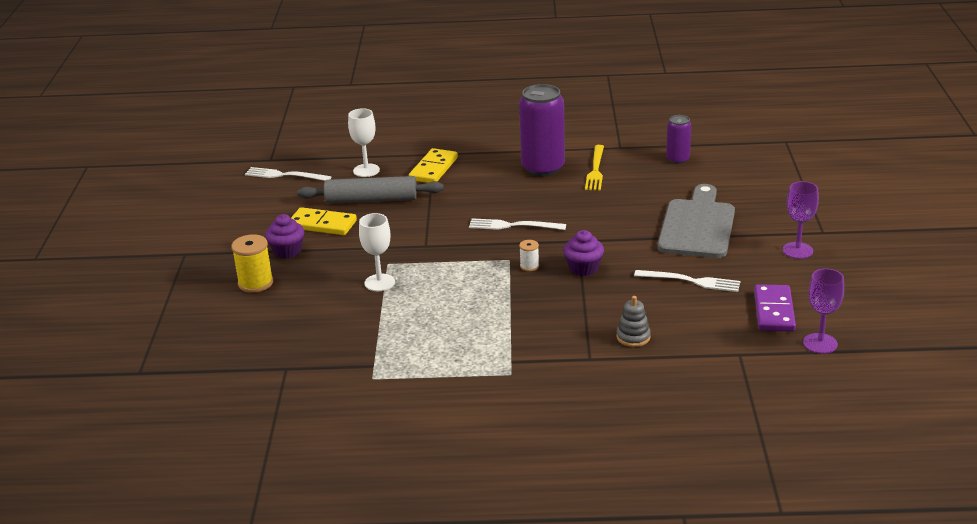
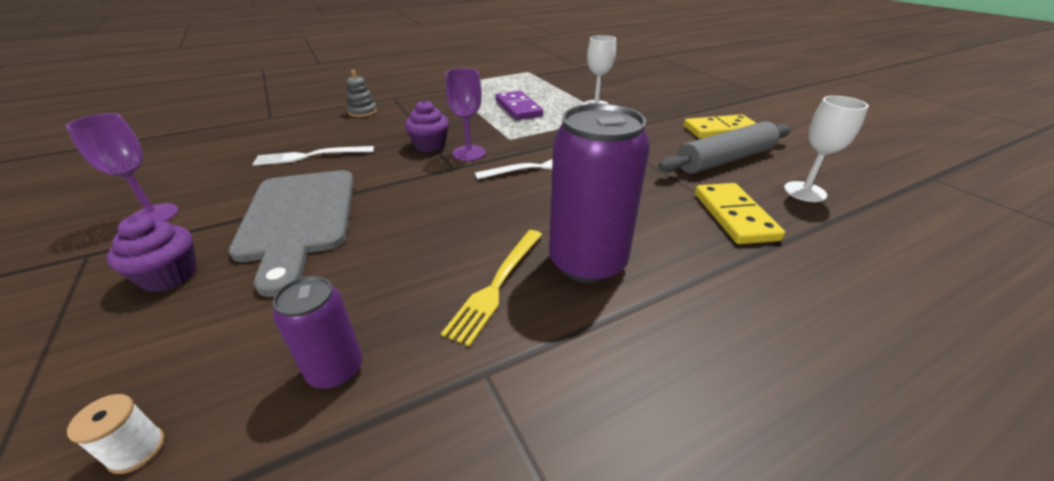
camera: 150 degrees right, 5 degrees up
(255, 283) = (681, 90): yellow spool -> none
(285, 175) = (866, 163): white fork -> none
(287, 251) = (703, 108): purple cupcake -> purple cupcake (170, 276)
(529, 266) = (485, 137): white spool -> white spool (137, 450)
(595, 170) = (497, 284): yellow fork -> yellow fork turned 135 degrees counterclockwise
(773, 311) = (223, 148): purple domino -> purple domino (518, 108)
(820, 343) = (188, 134): purple goblet -> purple goblet (469, 153)

